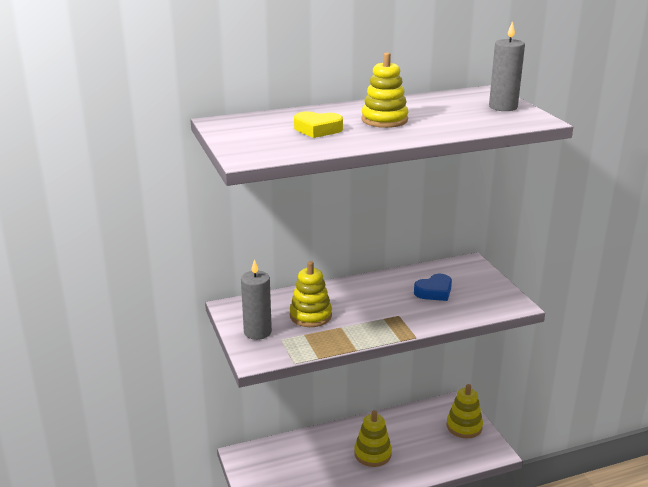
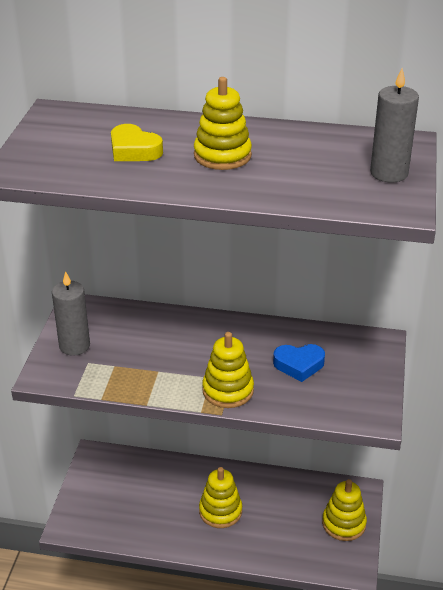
camera: 30 degrees right, 10 degrees up
(310, 316) = (142, 346): yellow stacking toy -> yellow stacking toy (228, 390)

